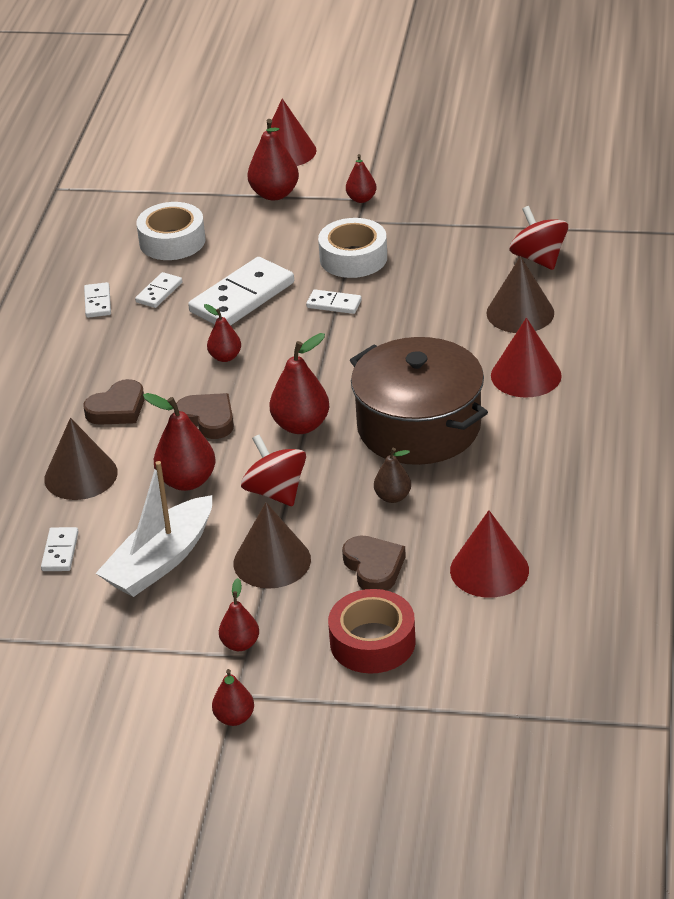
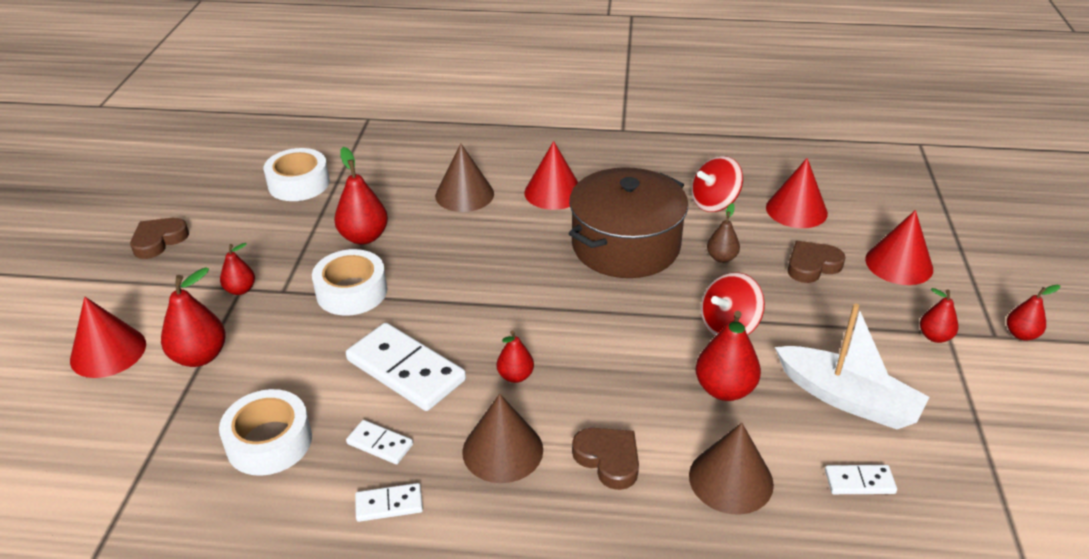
camera: 95 degrees left, 0 degrees up
(208, 419) = (623, 381): brown heart -> brown heart (159, 241)
(272, 561) = (823, 324): brown cone -> brown cone (502, 450)
(301, 425) = (628, 315): red pear -> red pear (364, 237)
(334, 304) = (431, 302): white domino -> none
(372, 642) = (899, 264): red tape -> red cone
(538, 258) = (384, 185): red spinning top -> red spinning top (714, 203)
(539, 205) = (299, 184): none -> white tape

